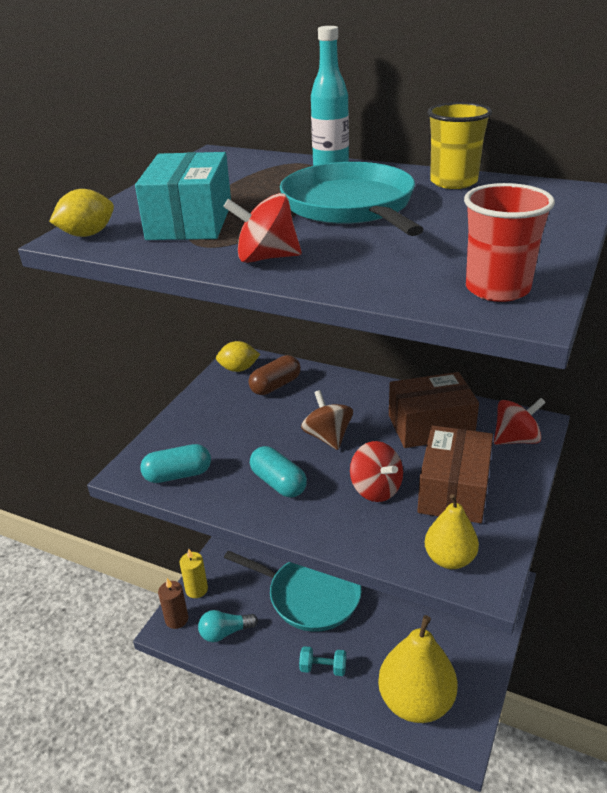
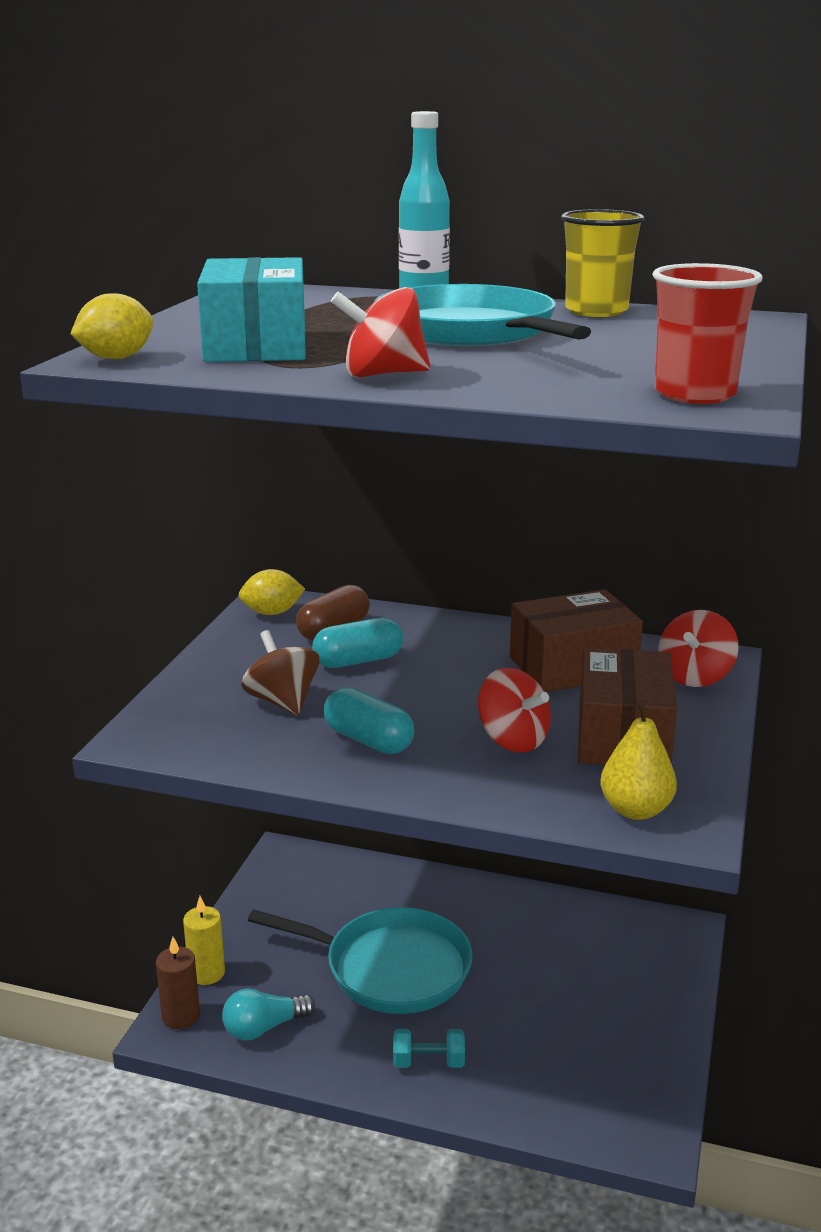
camera: 10 degrees left, 10 degrees down
(178, 475) = (213, 738): turquoise capsule -> turquoise capsule (358, 661)
(328, 437) = (427, 685): brown spinning top -> brown spinning top (282, 702)
(416, 701) = (578, 1093): yellow pear -> none
(516, 439) = (695, 676): red spinning top -> red spinning top turned 150 degrees clockwise

